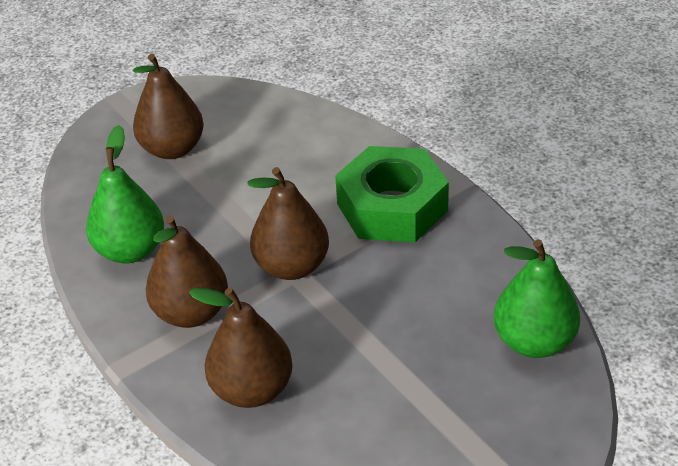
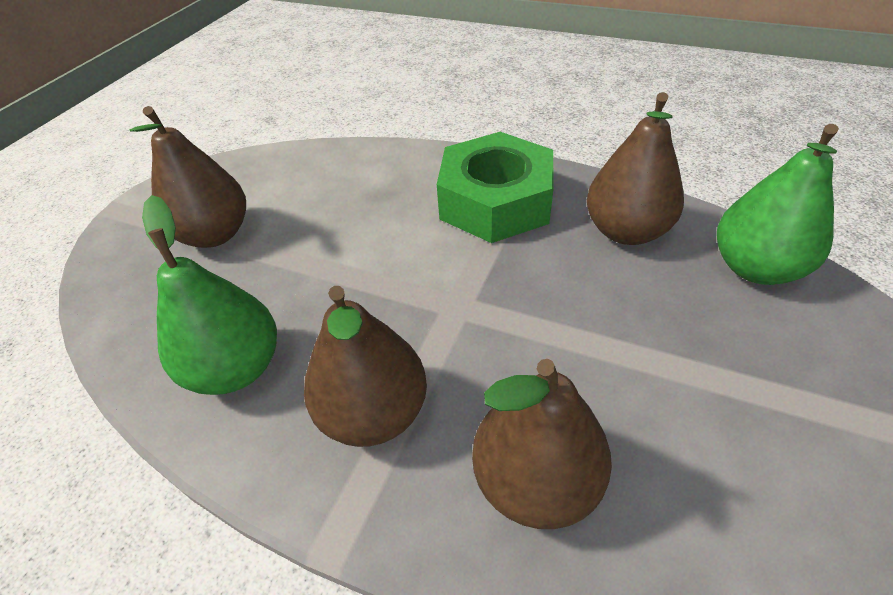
camera: 30 degrees left, 5 degrees up
(292, 266) = (448, 301): brown pear -> brown pear (626, 231)

